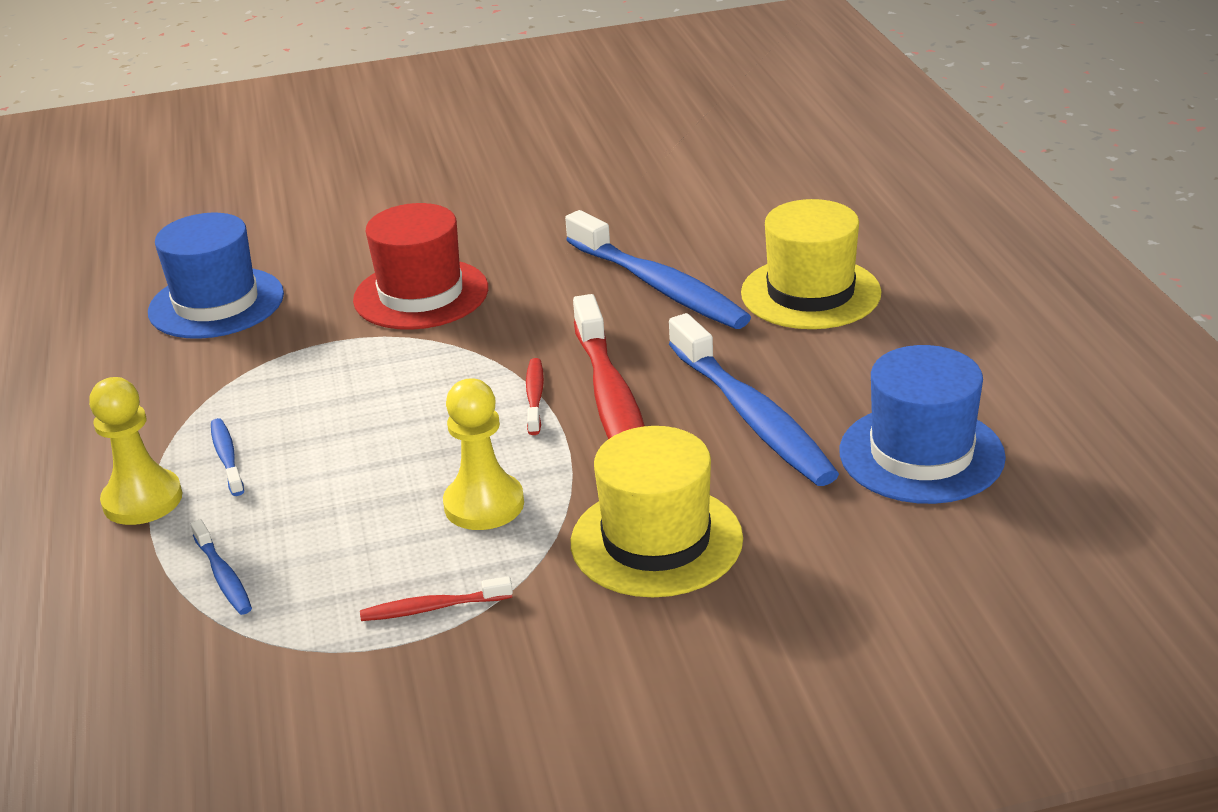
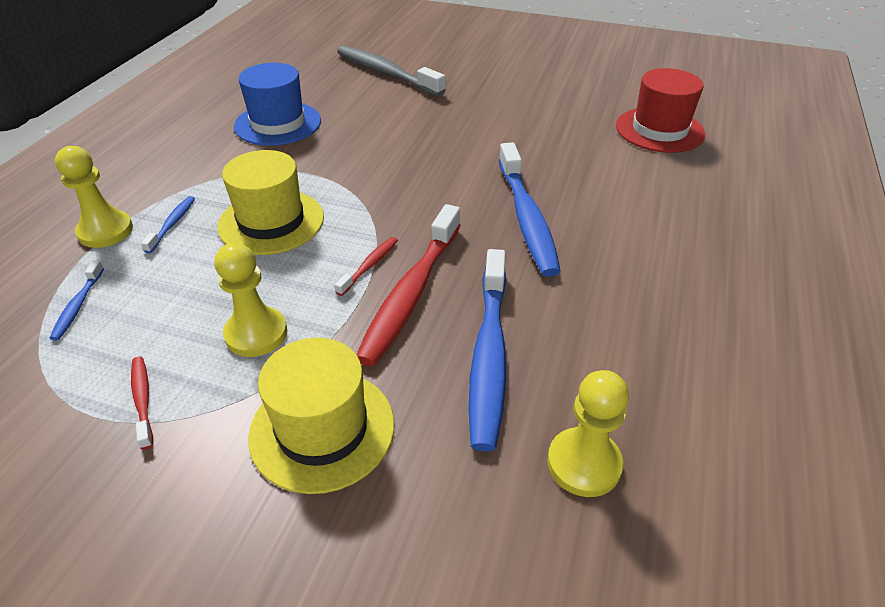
camera: 30 degrees right, 10 degrees up
(292, 193) = (386, 73): none -> grey toothbrush
(421, 294) = (382, 162): red hat -> red hat (659, 130)
(432, 608) = (143, 400): red toothbrush -> red toothbrush turned 45 degrees clockwise
(810, 293) = (626, 270): yellow hat -> yellow hat (271, 222)
(921, 454) = (584, 464): blue hat -> yellow pawn

